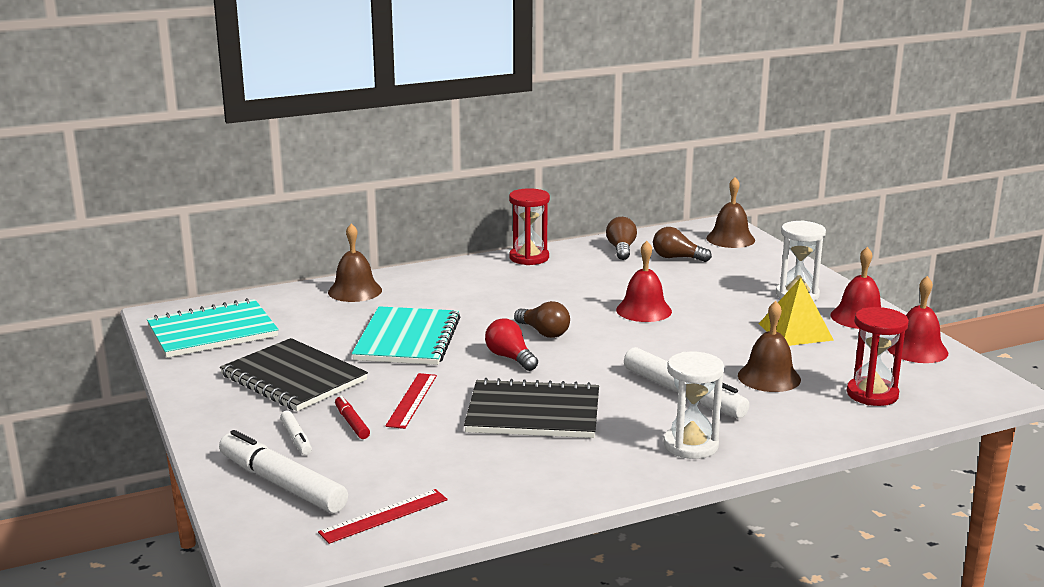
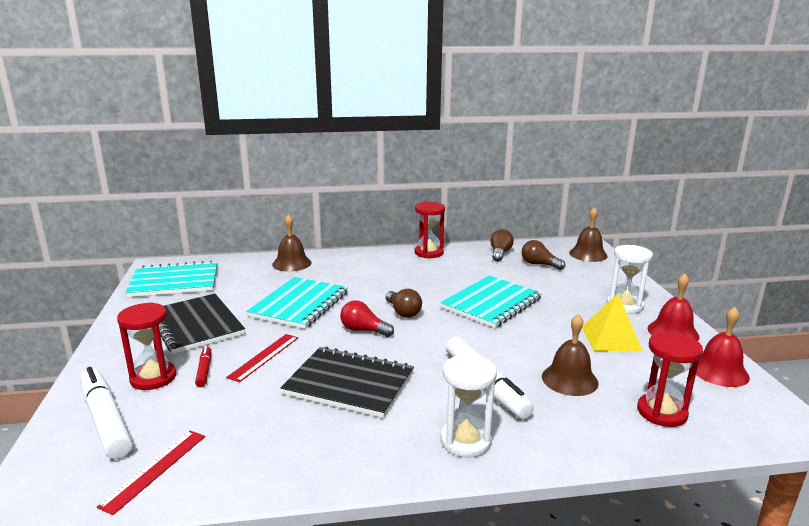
camera: 15 degrees right, 0 degrees up
(296, 438) = (153, 378): white marker -> red hourglass
(384, 516) = (154, 469): red ruler -> red ruler turned 45 degrees counterclockwise
(510, 358) = (364, 330): red light bulb -> red light bulb turned 45 degrees counterclockwise
(643, 310) = (491, 303): red bell -> turquoise notebook

